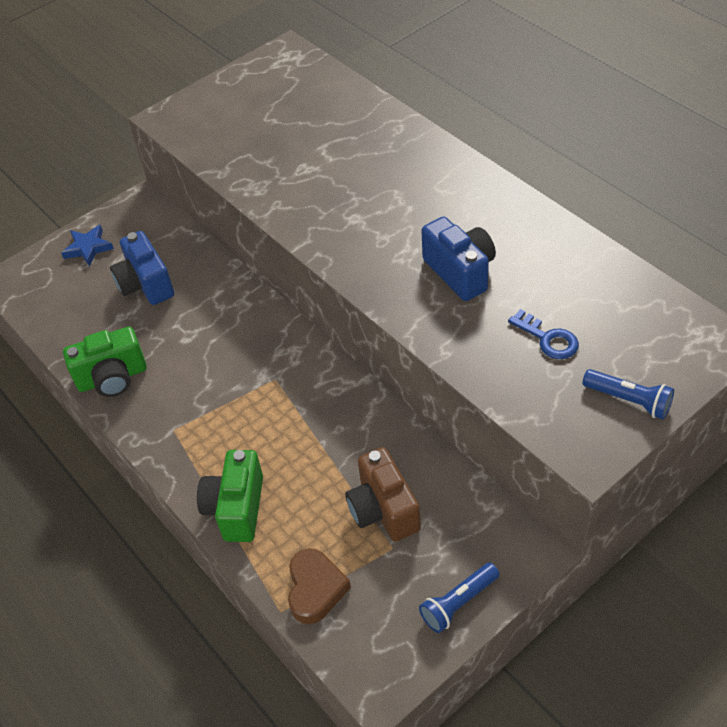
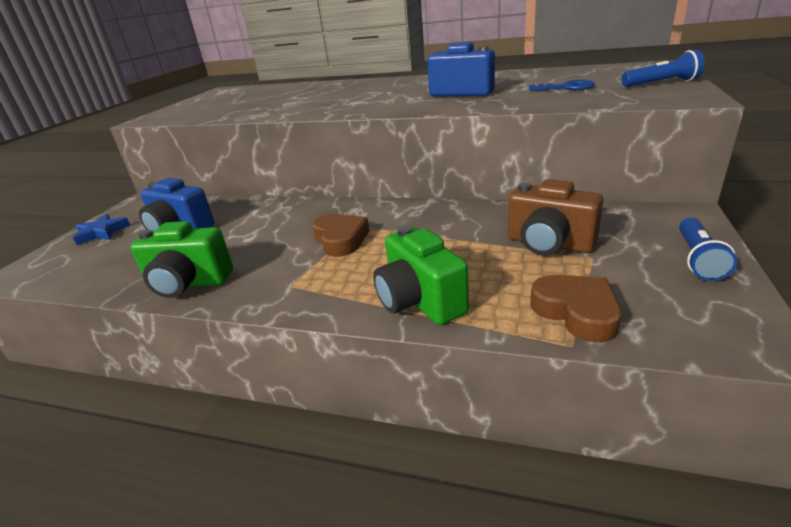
camera: 35 degrees left, 20 degrees down
(112, 378) = (188, 283): green camera -> green camera turned 60 degrees clockwise
(247, 391) = (340, 239): none -> brown heart

